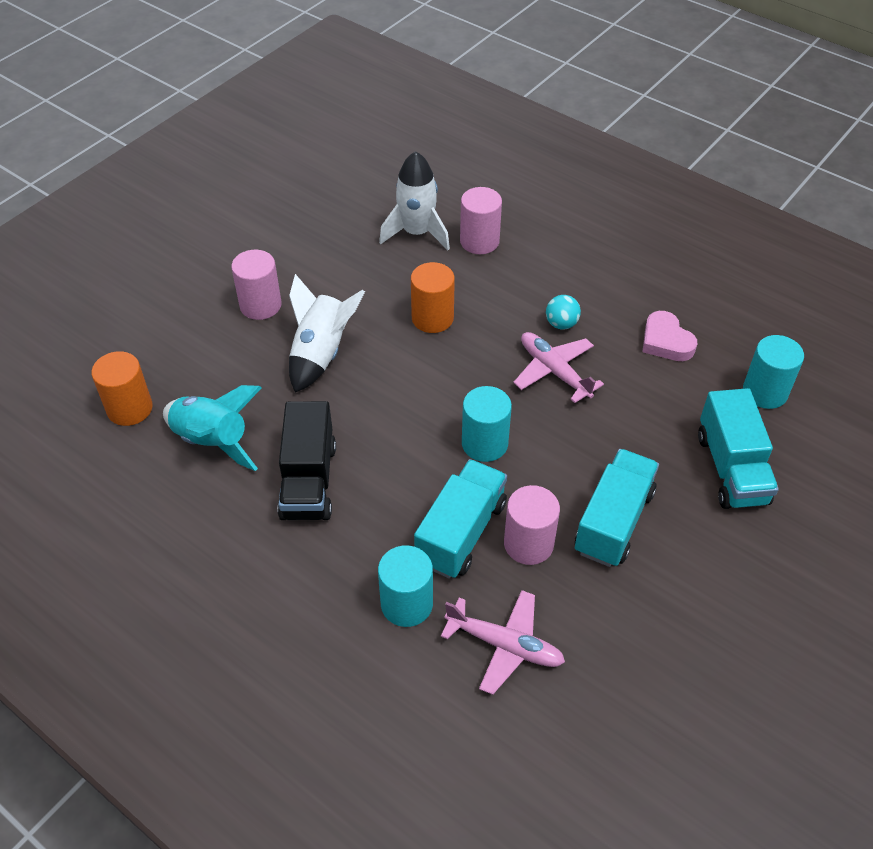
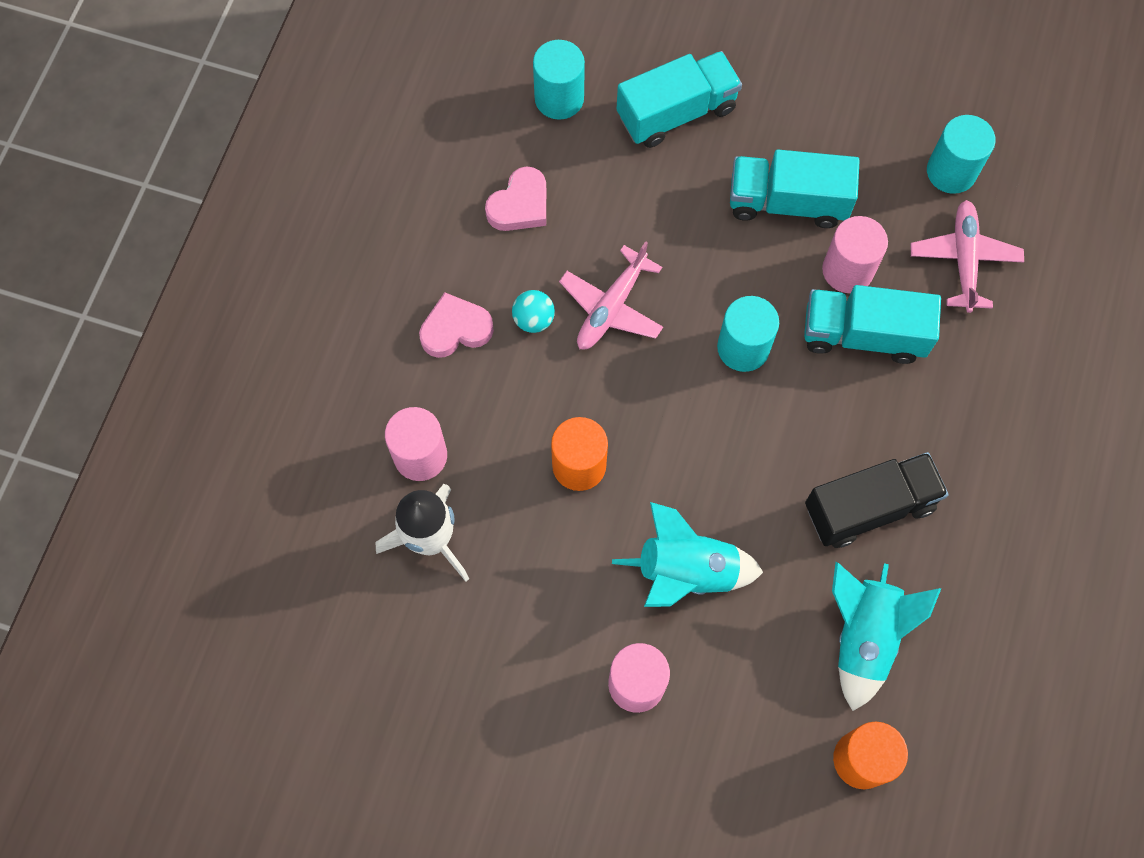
camera: 110 degrees left, 20 degrees up
(321, 353) = (686, 572): white rocket -> turquoise rocket
(406, 604) = (963, 357): turquoise cylinder -> turquoise cylinder (951, 171)
(570, 280) = (455, 329): none -> pink heart

